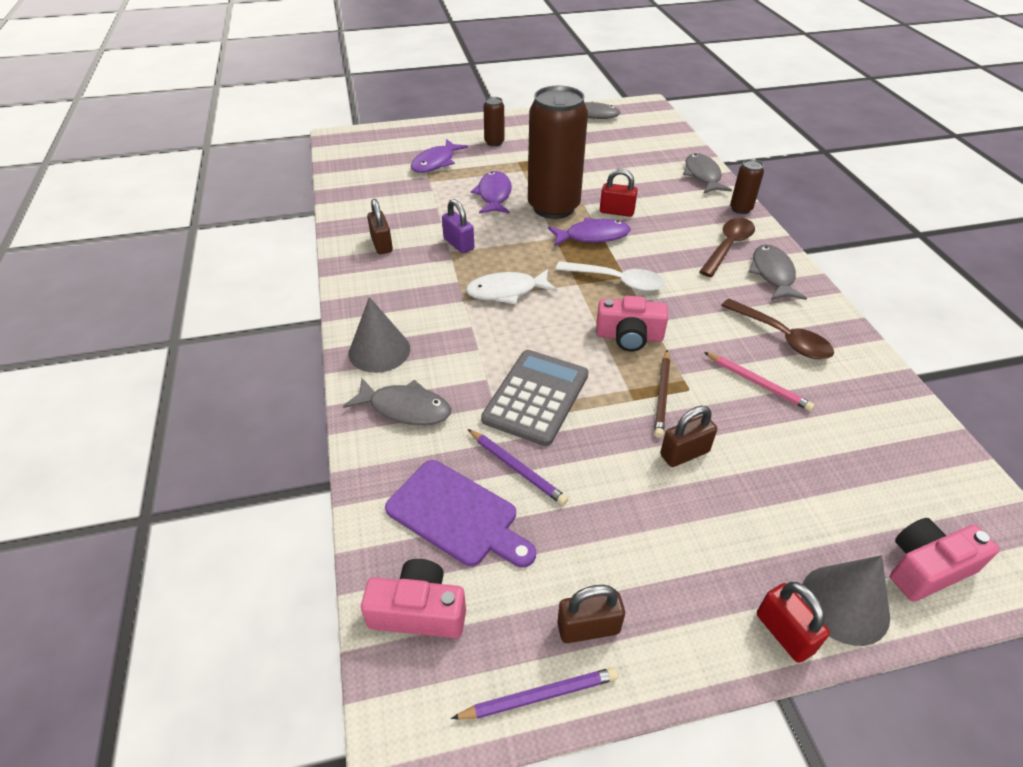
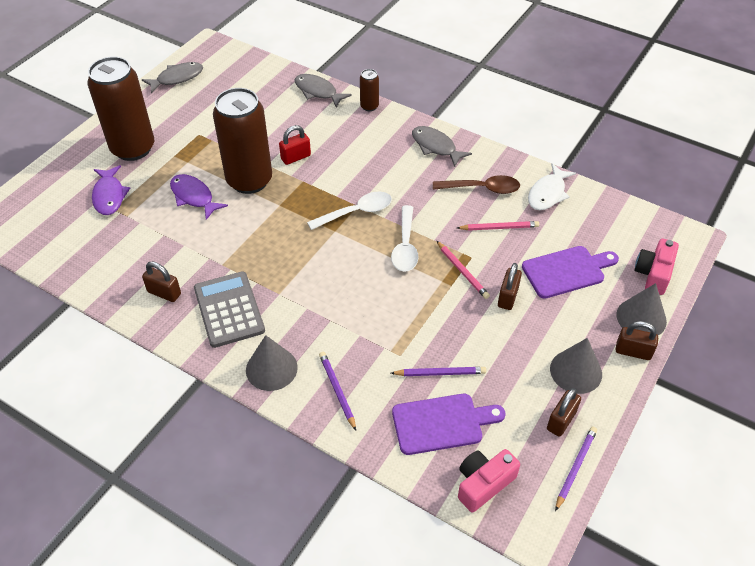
camera: 45 degrees left, 5 degrees up
(405, 408) = (337, 390): grey fish -> purple pencil
(458, 244) = (220, 254): purple padlock -> none
(494, 142) = (133, 148): brown can -> brown can, size x2.30
(506, 291) = (298, 267): white fish -> white fish (548, 193)
(536, 397) = (400, 324): grey calculator -> grey calculator (229, 309)
(593, 236) = (303, 187): purple fish -> none
(629, 336) = (405, 246): pink camera -> white spoon
(662, 395) = (462, 271): brown pencil -> pink pencil
(674, 591) = (576, 371): none -> grey cone
(728, 246) = (391, 142): brown spoon -> none
(784, 633) = (633, 351): red padlock -> brown padlock
(794, 479) = (566, 271): none -> purple cutting board

